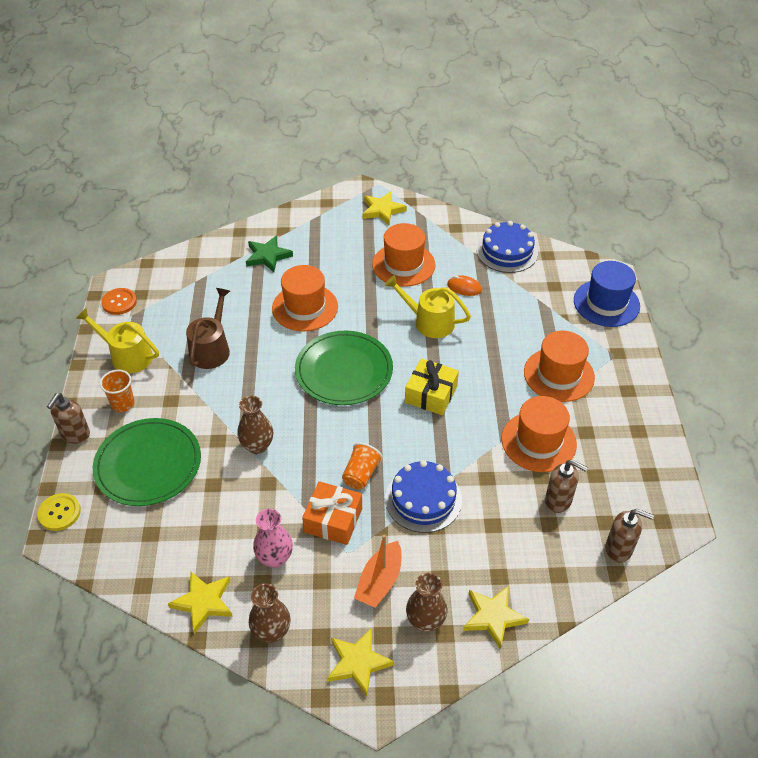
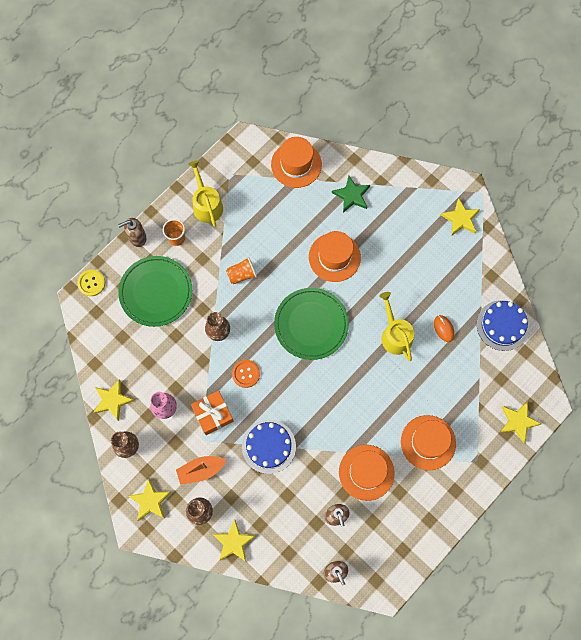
camera: 45 degrees right, 25 degrees up
(119, 302) = (236, 158): orange button -> orange button (246, 374)
(211, 349) = (255, 241): brown watering can -> none
(361, 474) = (253, 401): orange cup -> orange cup (242, 274)
(403, 264) = (426, 277): orange hat -> orange hat (296, 164)
(431, 394) = (341, 386): yellow gift -> none
(606, 303) = (518, 422): blue hat -> yellow star

